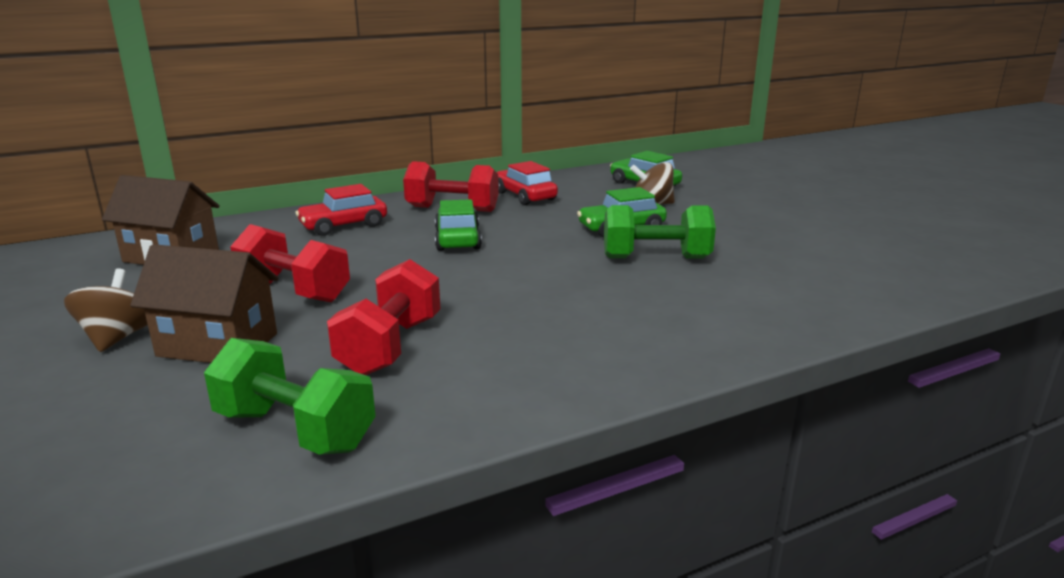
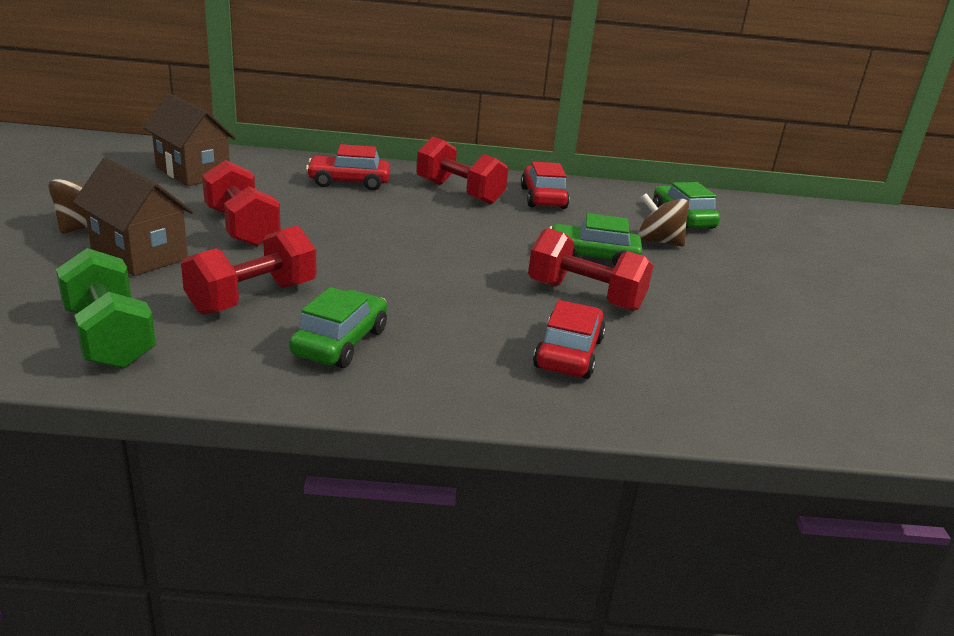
camera: 25 degrees right, 5 degrees up
(457, 239) = (426, 222): green car -> green car (340, 342)
(656, 258) = (585, 296): green dumbbell -> red dumbbell
(702, 302) = (568, 353): none -> red car

